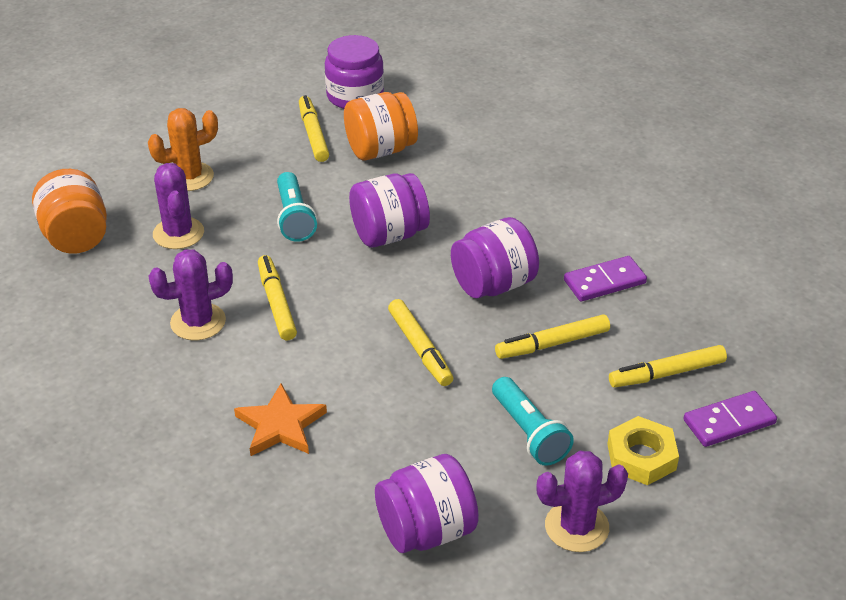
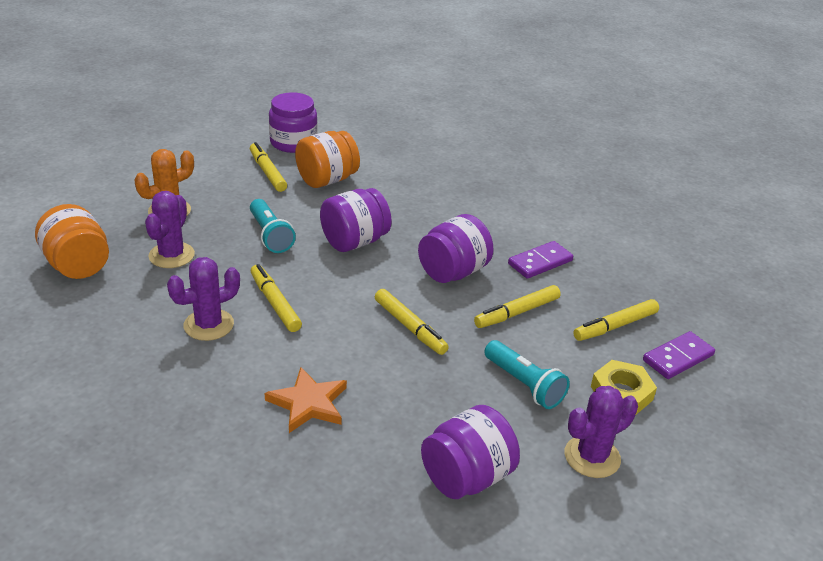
camera: 15 degrees left, 5 degrees down
(178, 233) = (171, 255): purple cactus -> purple cactus turned 45 degrees clockwise

